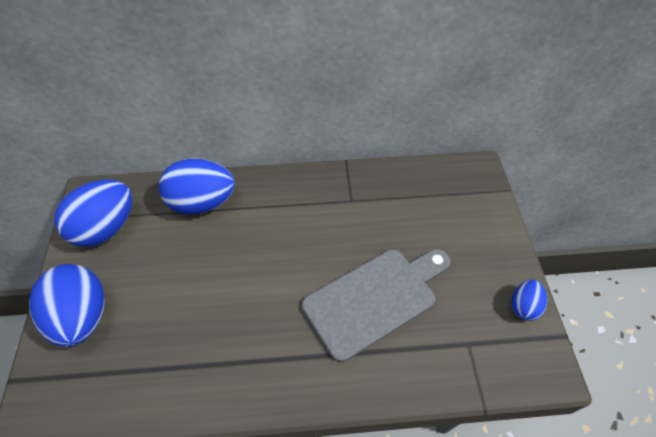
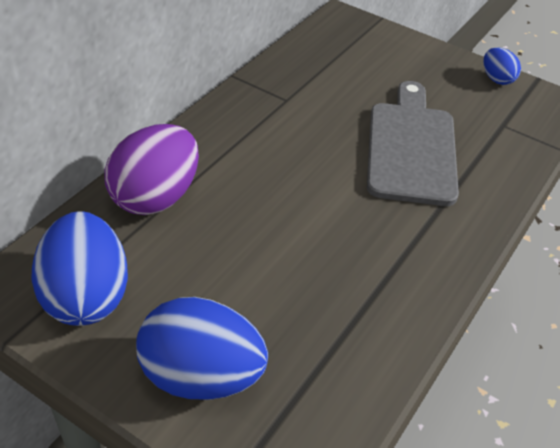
camera: 55 degrees left, 10 degrees down
(202, 203) = (155, 197): blue egg -> purple egg

